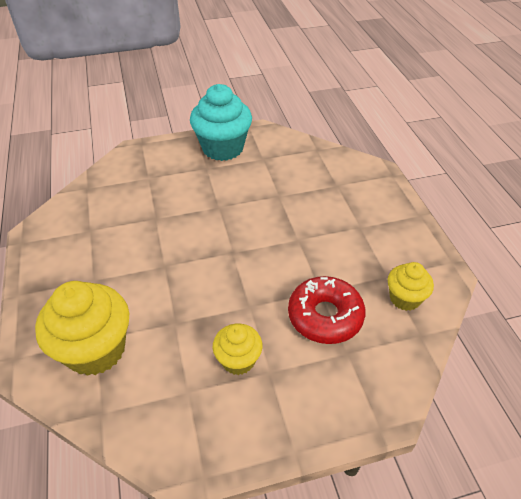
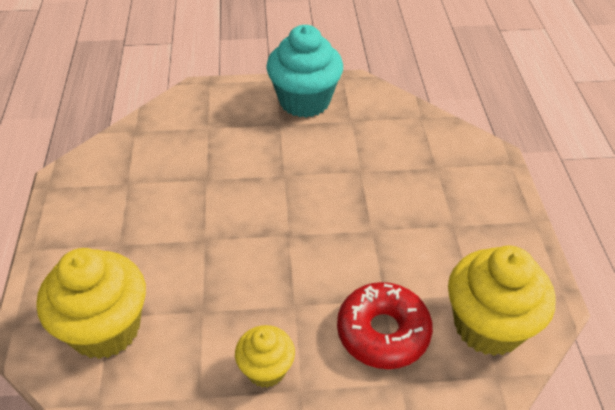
camera: 10 degrees right, 0 degrees up
(404, 298) = (488, 326): yellow cupcake -> yellow cupcake, size x1.80

